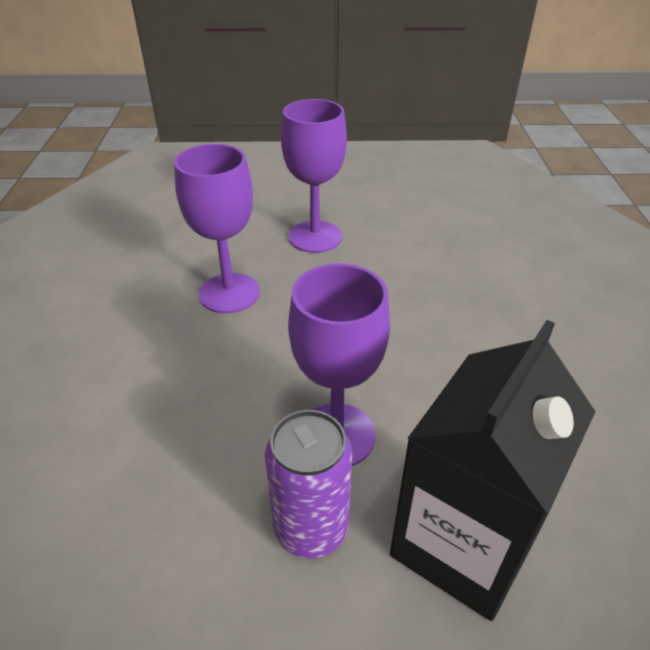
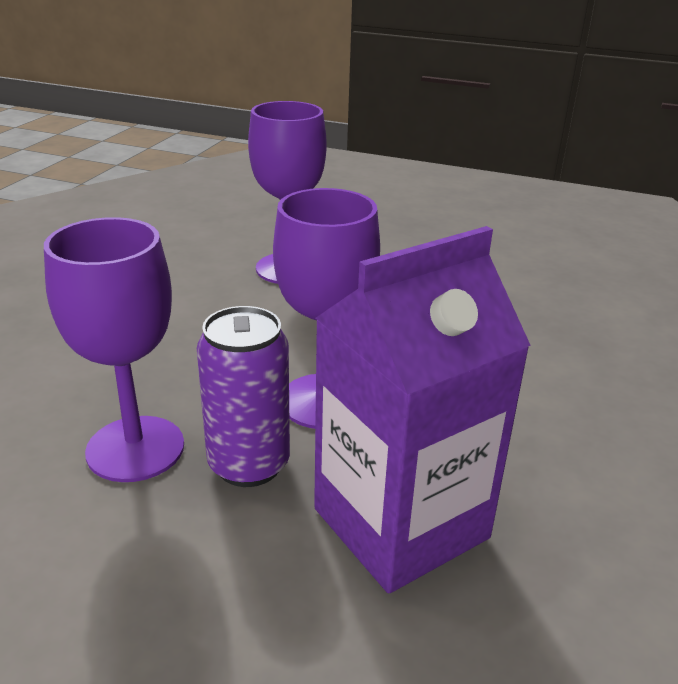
camera: 20 degrees right, 10 degrees down
(315, 237) = (407, 242): purple goblet -> purple goblet (135, 448)
(463, 543) = (400, 523): black carton -> purple carton

